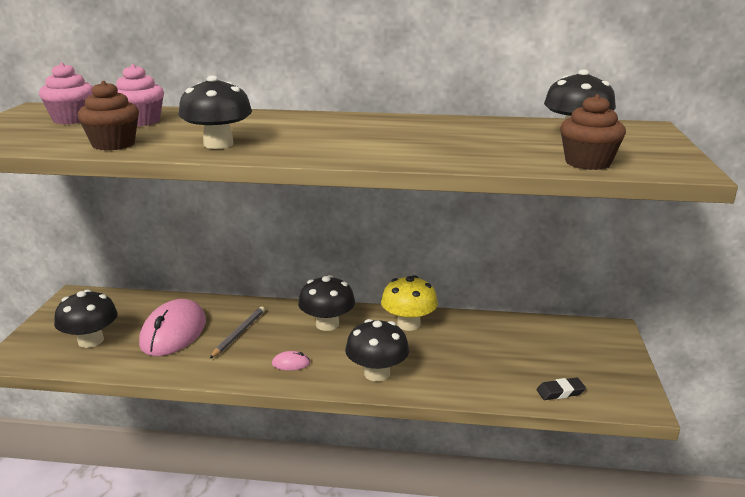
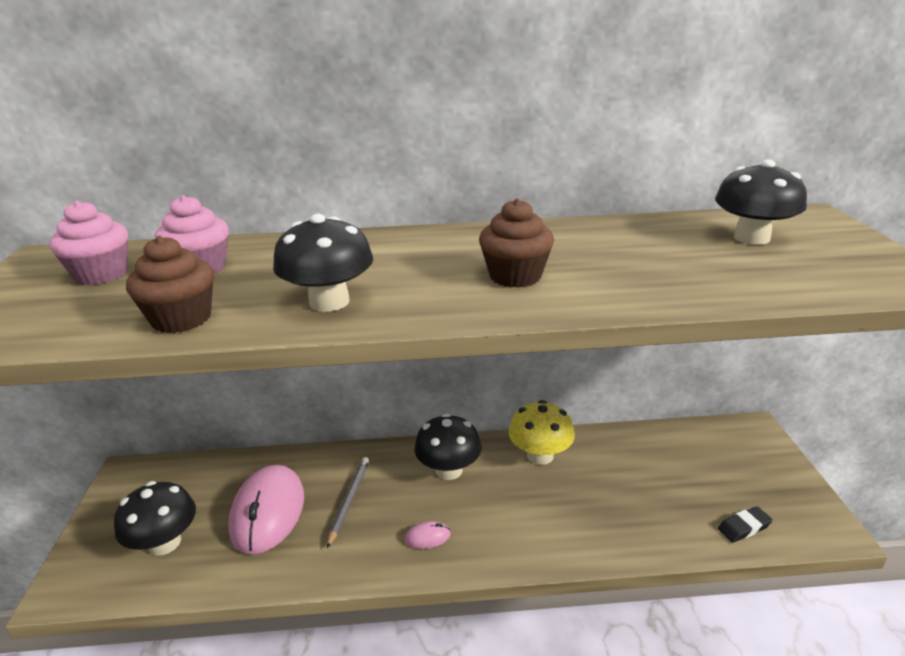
camera: 10 degrees left, 5 degrees up
(377, 373) = (533, 535): black mushroom -> none
(588, 163) = (808, 284): brown cupcake -> brown cupcake (515, 276)

